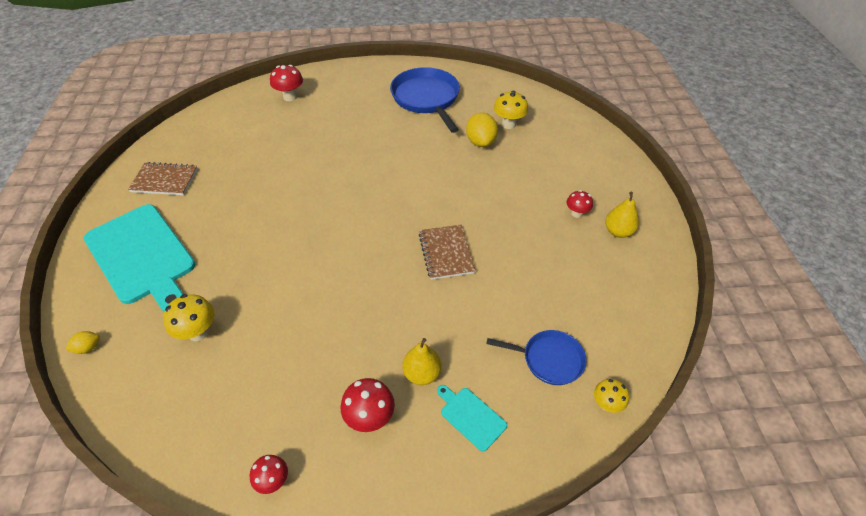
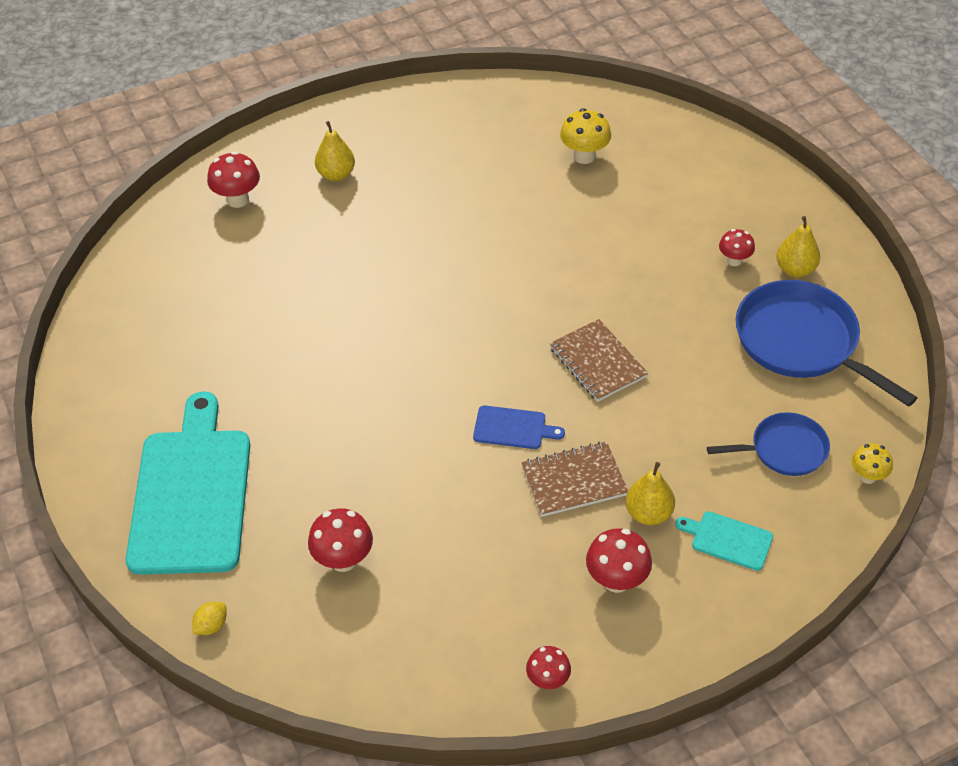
camera: 20 degrees left, 0 degrees up
(142, 256) = (192, 494): turquoise cutting board -> turquoise cutting board turned 120 degrees counterclockwise
(165, 180) = (140, 382): brown notebook -> brown notebook (574, 481)
(198, 332) = (343, 560): yellow mushroom -> red mushroom
(353, 97) = (336, 174): none -> yellow pear
(364, 279) = (513, 428): none -> blue cutting board
(426, 98) = (446, 147): blue pan -> blue pan (801, 342)
(481, 142) = (560, 194): yellow lemon -> none

